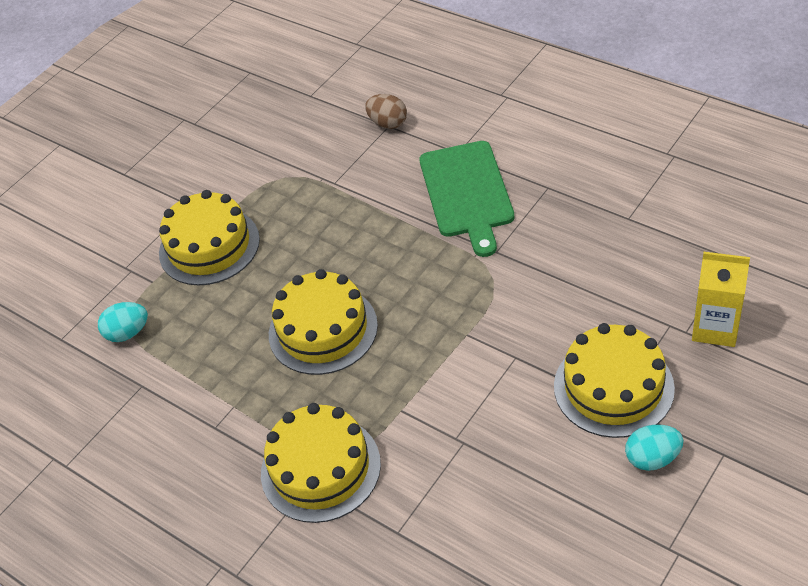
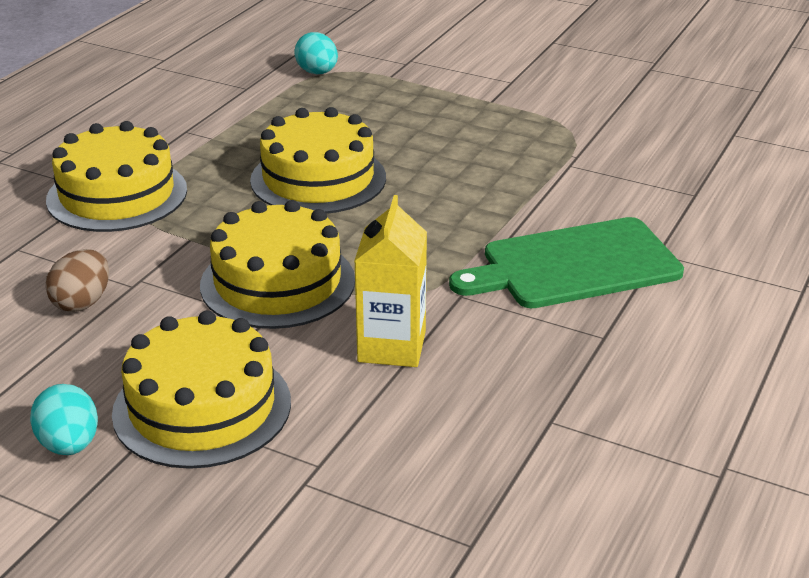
camera: 75 degrees right, 15 degrees down
(209, 246) = (446, 99): yellow cake -> yellow cake (277, 282)
(388, 123) = (699, 194): brown egg -> brown egg (82, 302)
(715, 328) = (311, 517): yellow carton -> yellow carton (392, 347)

